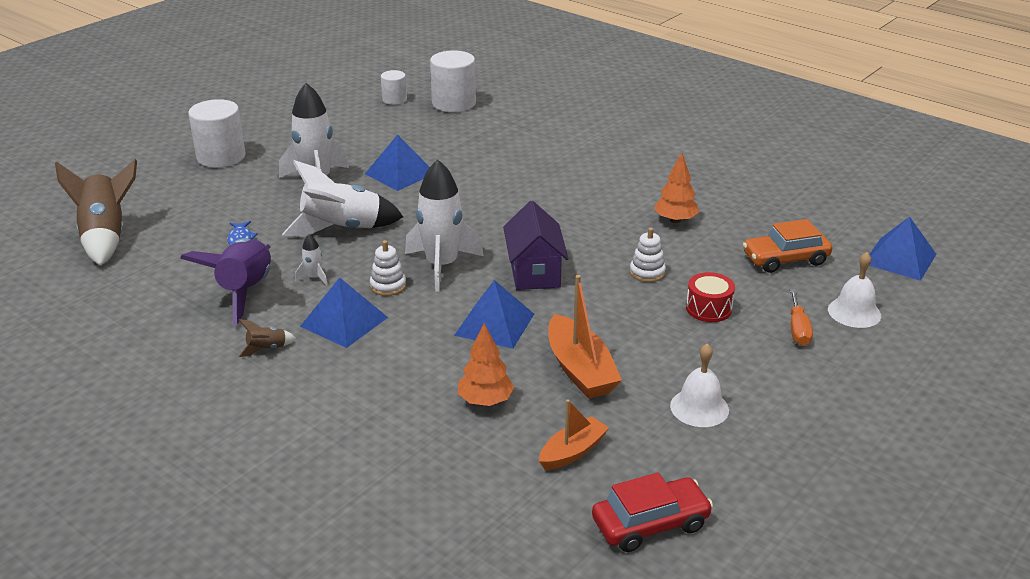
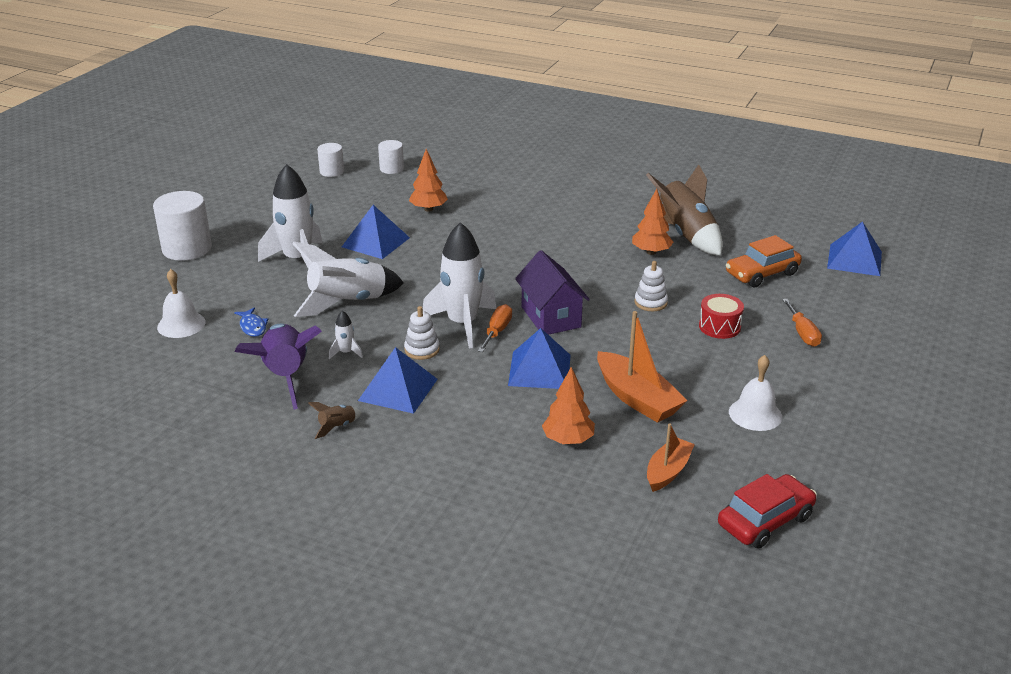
camera: 15 degrees left, 0 degrees up
(106, 236) = (110, 344): brown rocket -> brown rocket (686, 235)
(454, 103) = (391, 169): white cylinder -> white cylinder, size x0.56
(469, 147) = (428, 209): none -> orange tree
(472, 279) = (497, 331): none -> orange screwdriver
(854, 312) = (840, 311): white bell -> white bell (181, 324)

